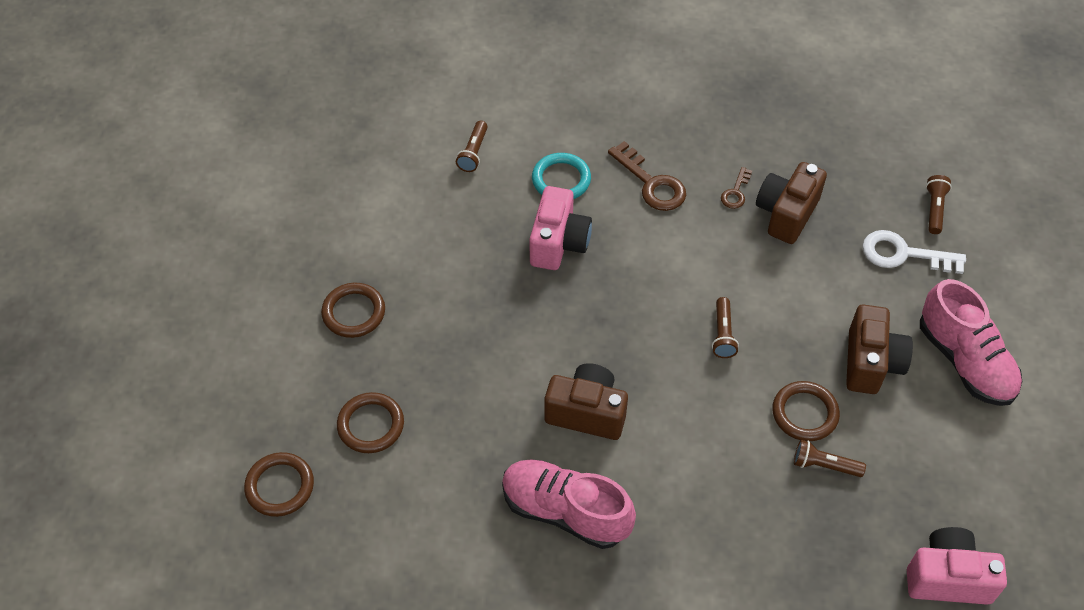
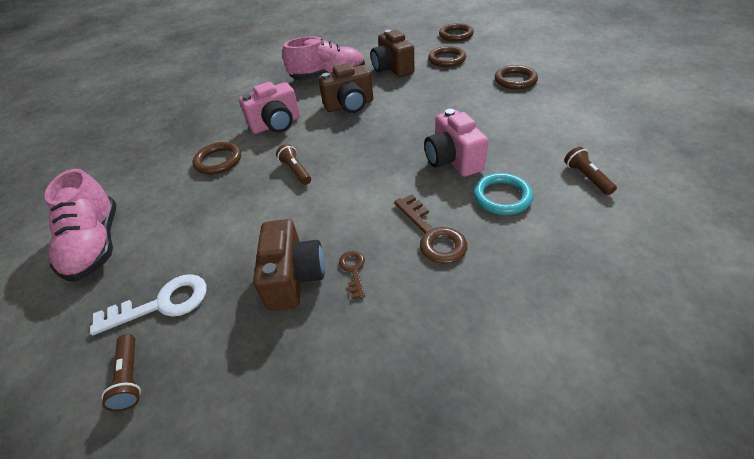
camera: 150 degrees right, 10 degrees down
(651, 183) = (432, 235): brown key -> brown key turned 135 degrees counterclockwise
(824, 465) = (197, 146): brown flashlight -> none
(871, 363) = (178, 207): brown camera -> brown camera (392, 69)
(947, 578) = (112, 138): pink camera -> pink camera (276, 125)
(965, 361) = (96, 245): pink shoe -> pink shoe turned 135 degrees counterclockwise

